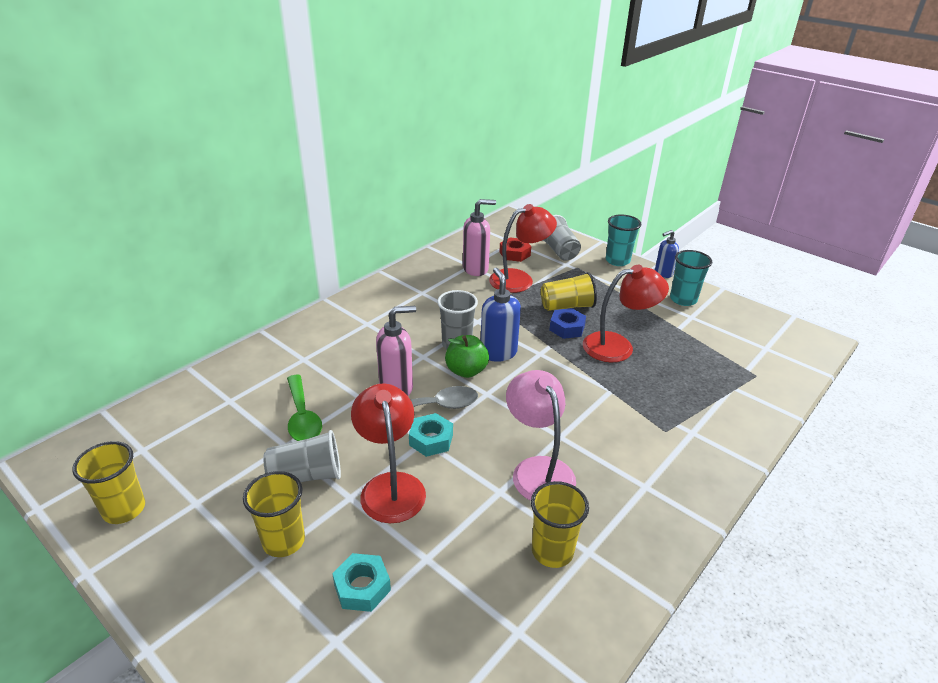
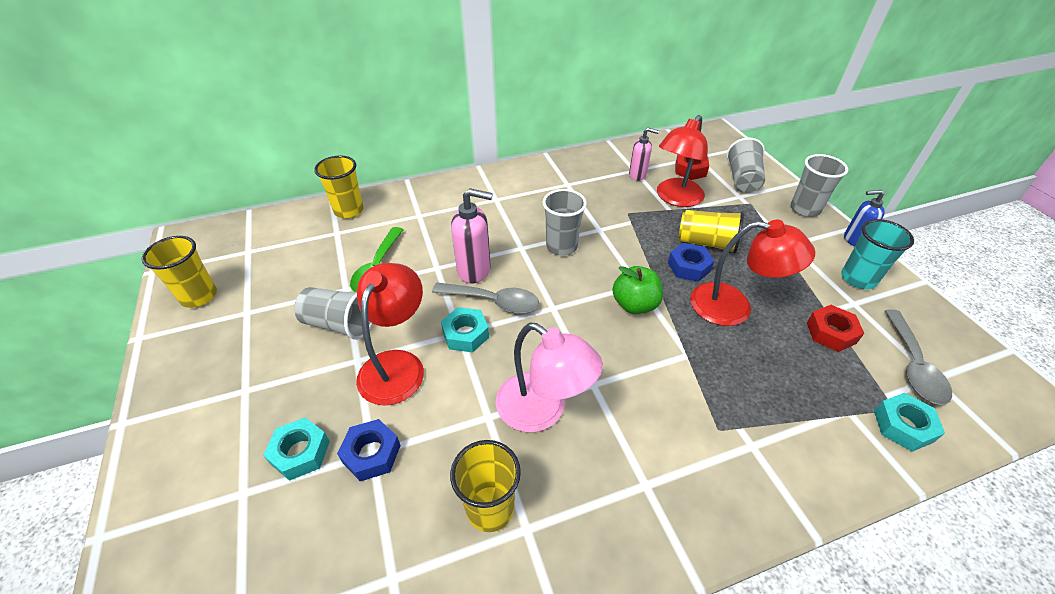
camera: 30 degrees right, 10 degrees up
(284, 541) = (278, 377): yellow cup -> yellow cup (349, 210)
(427, 559) = (371, 454): none -> blue nut
(466, 371) = (550, 277): green apple -> green apple (634, 305)
(476, 269) = (637, 175): pink soap dispenser -> pink soap dispenser, size x0.65
(498, 353) = (595, 269): blue soap dispenser -> none
(519, 279) = (675, 198): red lamp -> red lamp turned 120 degrees clockwise
(538, 469) = (542, 410): pink lamp -> pink lamp turned 120 degrees clockwise
(617, 261) = (805, 209): turquoise cup -> grey cup
(690, 341) = (831, 333): none -> red nut
(750, 345) = (913, 366): none -> grey spoon
(767, 384) = (903, 426): none -> turquoise nut

